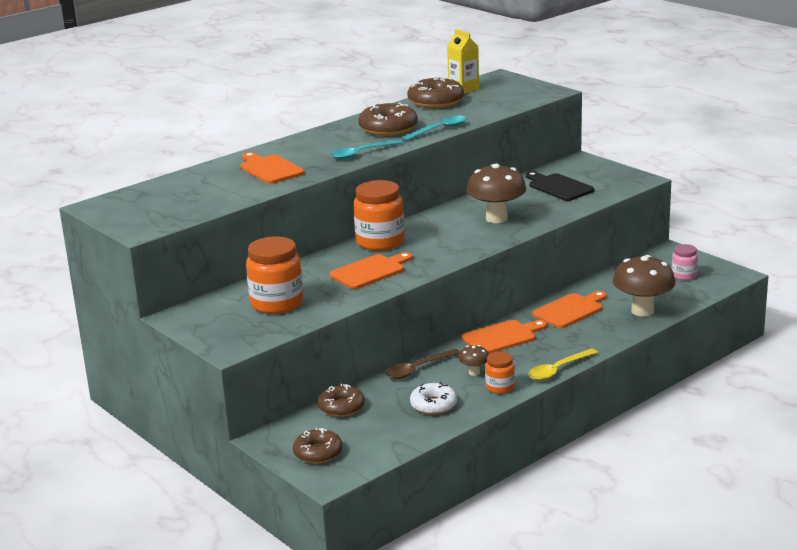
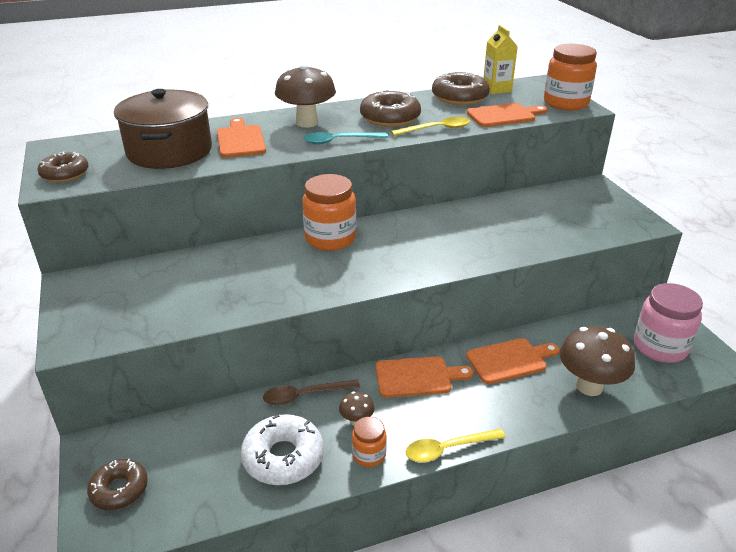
camera: 20 degrees right, 10 degrees up
(214, 188) = (169, 151): none -> brown pot
(277, 303) = (170, 292): orange jar -> orange jar (565, 103)
(341, 407) = (194, 426): brown donut -> brown donut (65, 174)
(370, 271) = (291, 275): orange cutting board -> orange cutting board (504, 115)
(433, 405) = (283, 457): white donut -> white donut, size x1.51
(439, 130) = (436, 129): turquoise spoon -> yellow spoon
(496, 218) = (464, 238): brown mushroom -> brown mushroom (307, 123)
(558, 187) = (553, 213): black cutting board -> none
(684, 275) = (660, 347): pink jar -> pink jar, size x1.87

